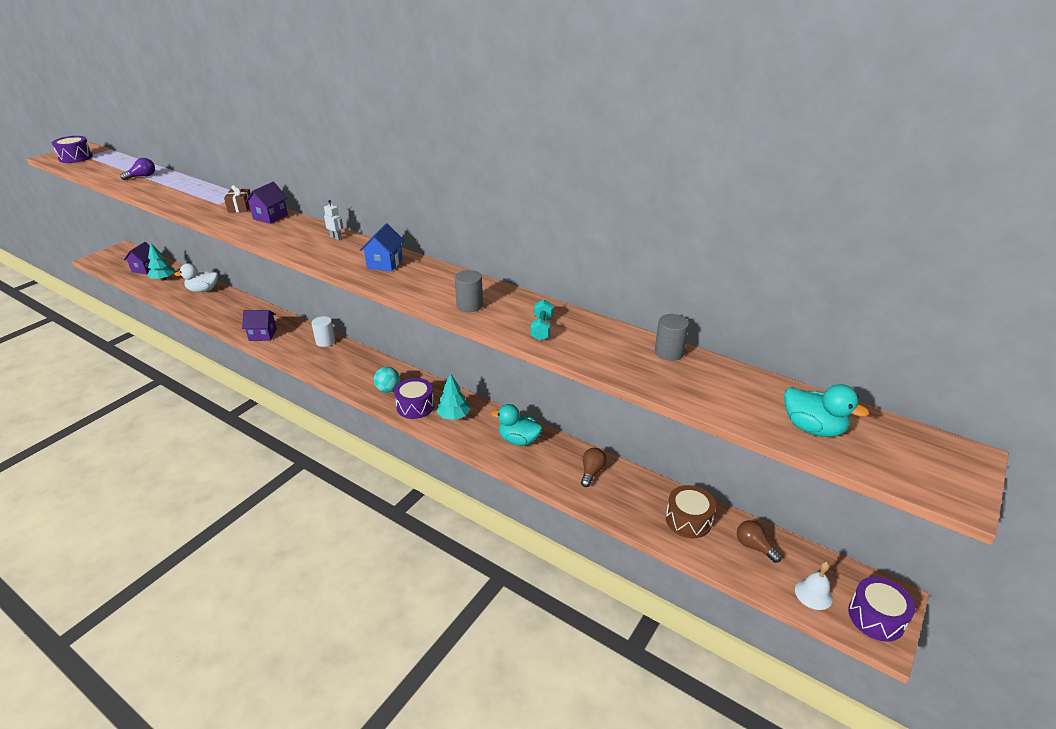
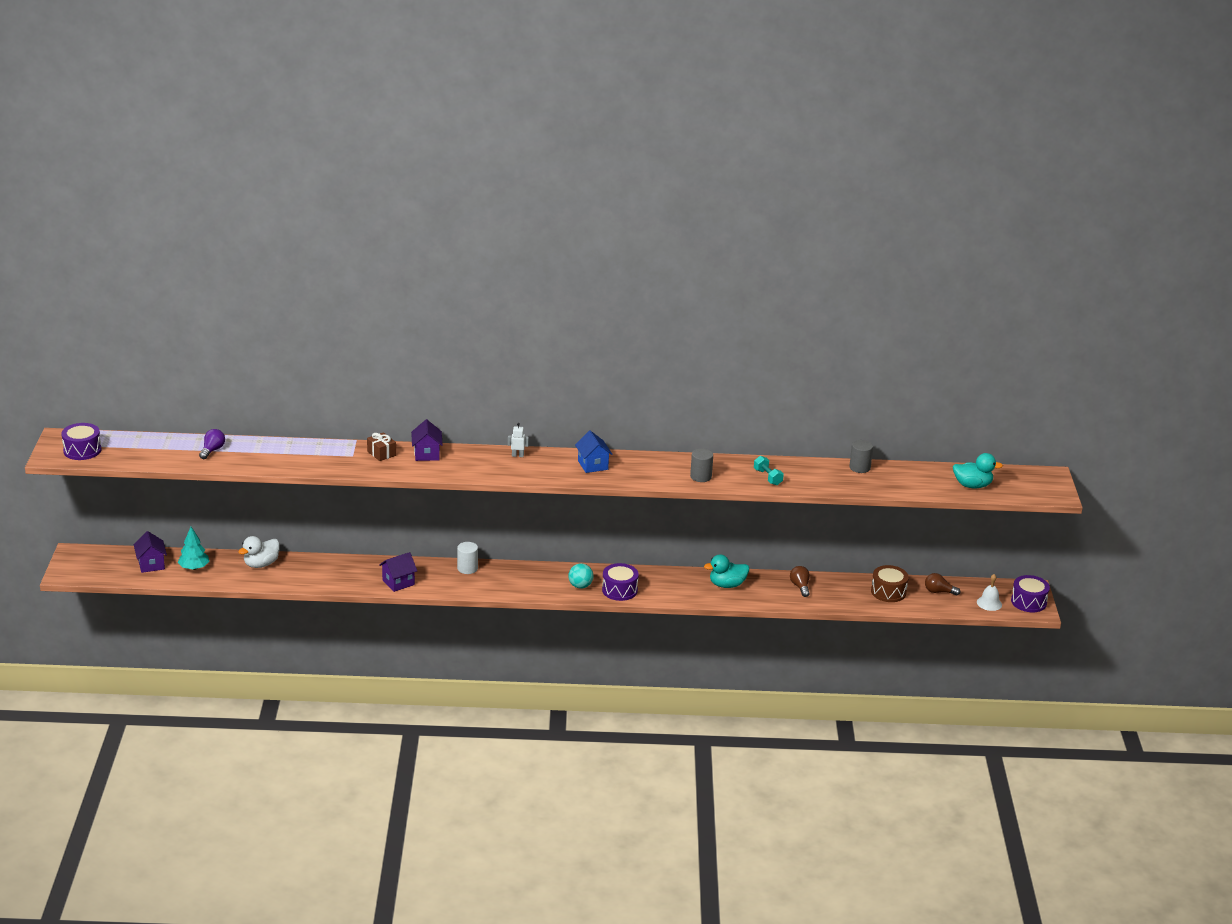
camera: 35 degrees left, 5 degrees down
(453, 416) = (658, 586): turquoise tree -> none

